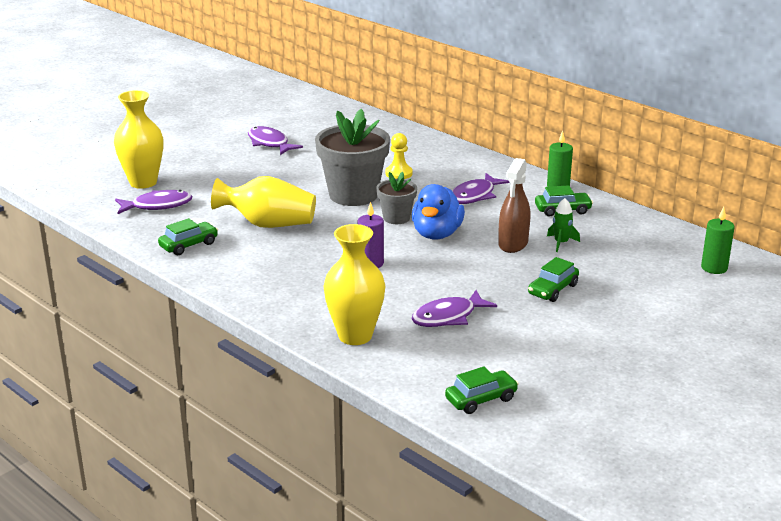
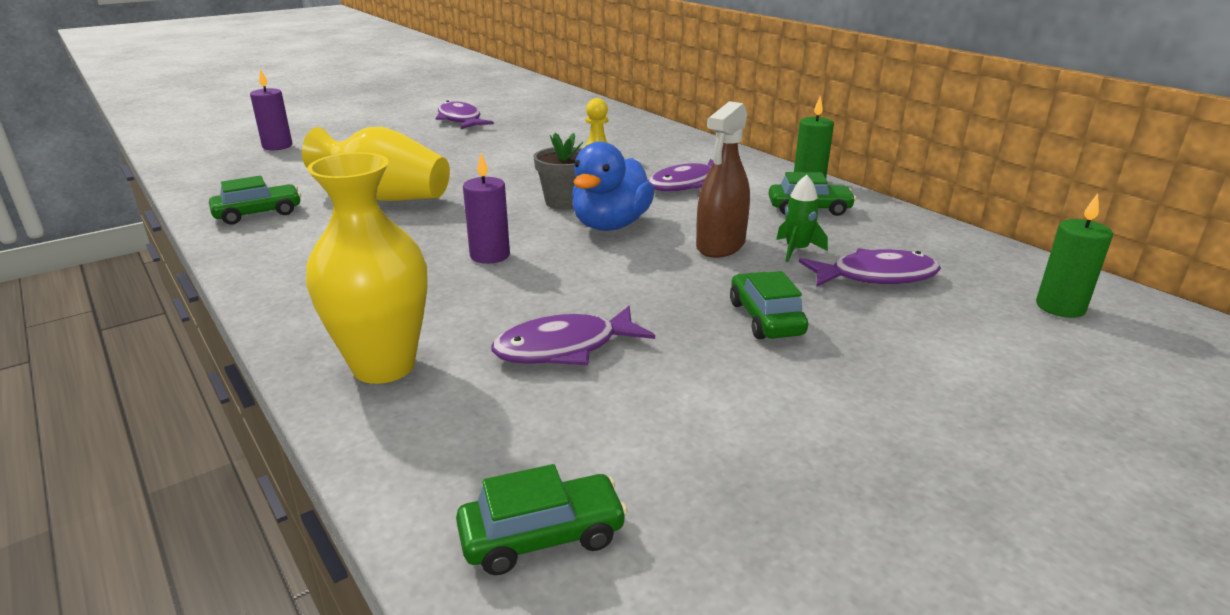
camera: 10 degrees right, 0 degrees up
(143, 182) = (277, 146): yellow vase -> purple candle
(157, 205) = (268, 169): purple fish -> purple fish (876, 276)
(353, 195) = (523, 173): grey flower pot -> none
(553, 289) = (765, 318): green car -> green car turned 120 degrees clockwise

